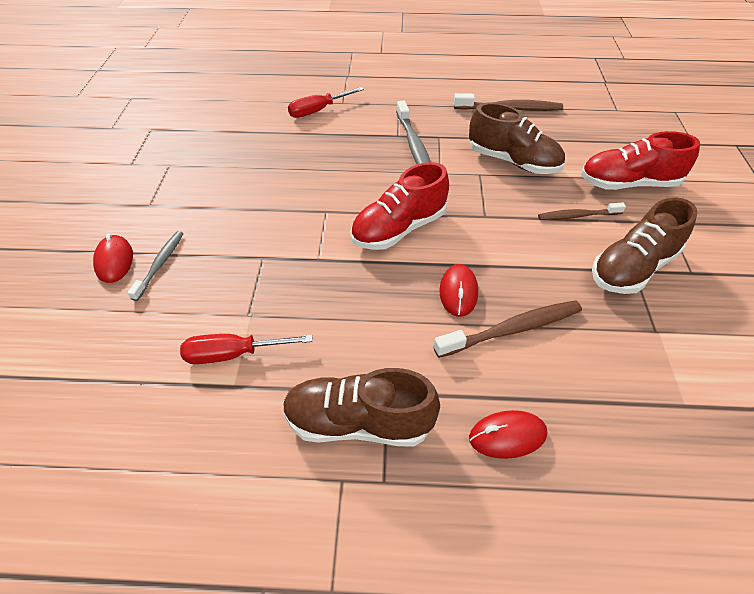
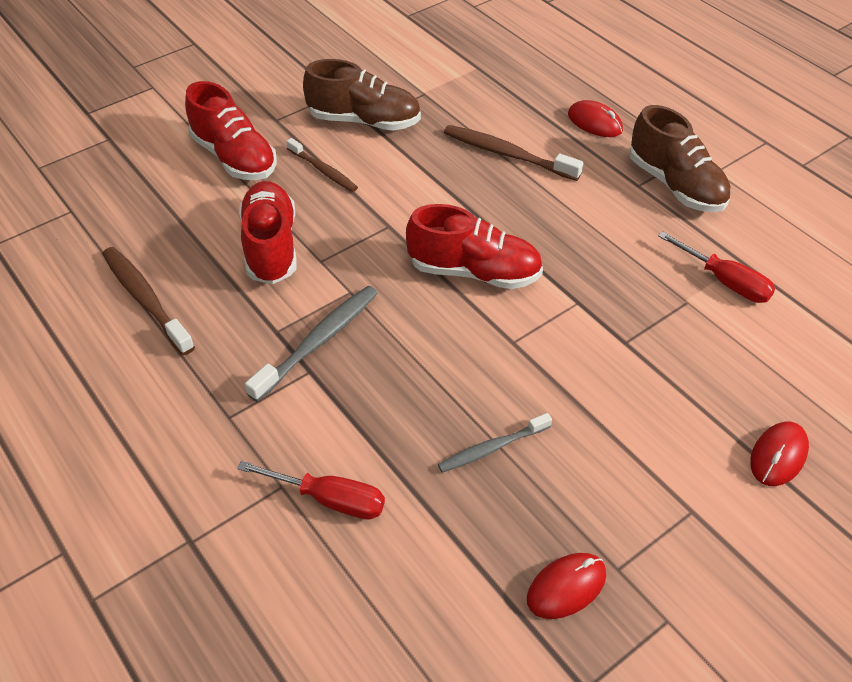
camera: 130 degrees left, 0 degrees up
(160, 264) = (731, 413): grey toothbrush -> grey toothbrush (492, 448)
(458, 292) = (505, 197): red mouse -> red mouse (566, 587)
(513, 161) = (271, 246): brown shoe -> red shoe

